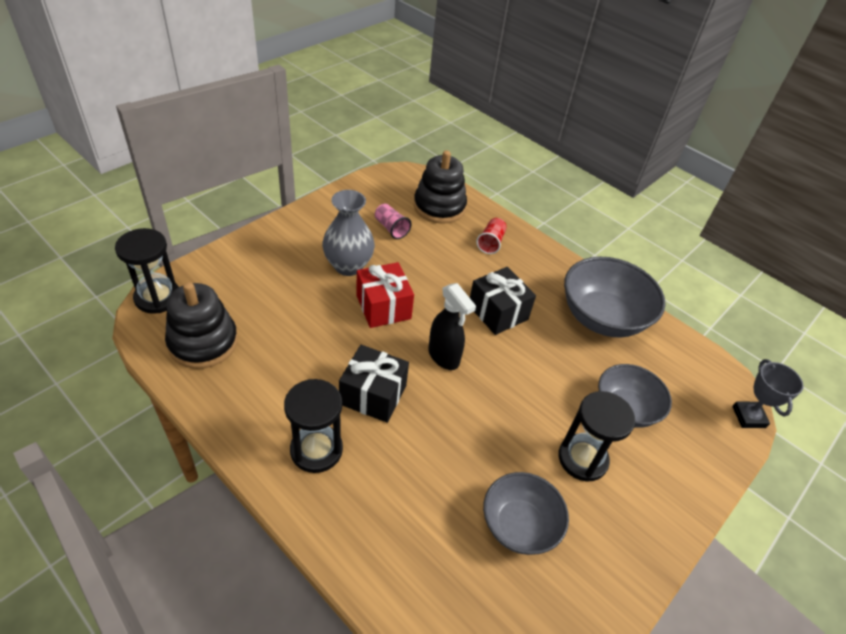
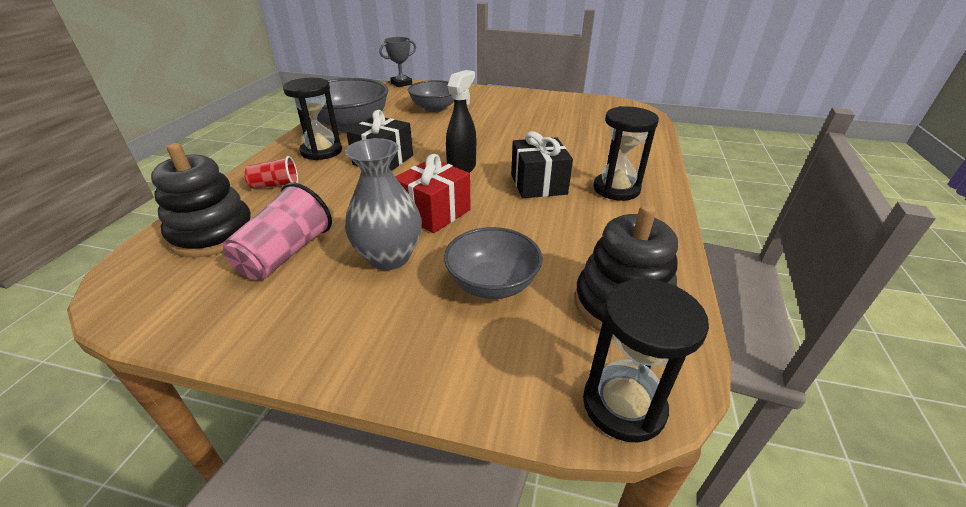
camera: 115 degrees left, 10 degrees down
(391, 228) = (286, 254): pink cup -> pink cup, size x1.67
(519, 525) = (557, 120): grey bowl -> grey bowl (492, 284)
(582, 459) = (489, 113): black hourglass -> black hourglass (321, 151)

